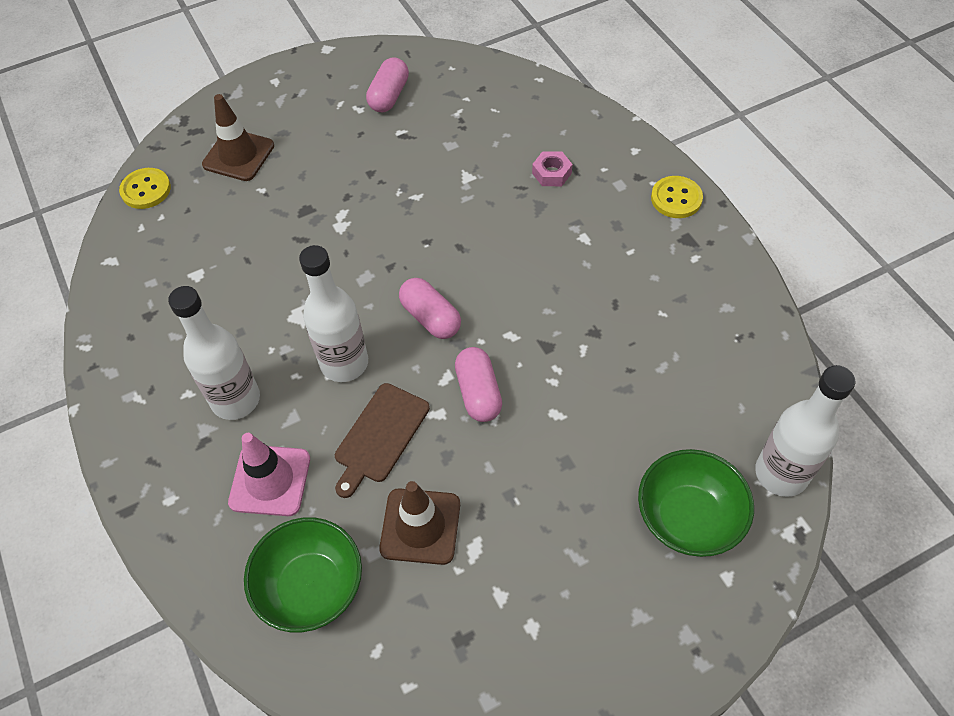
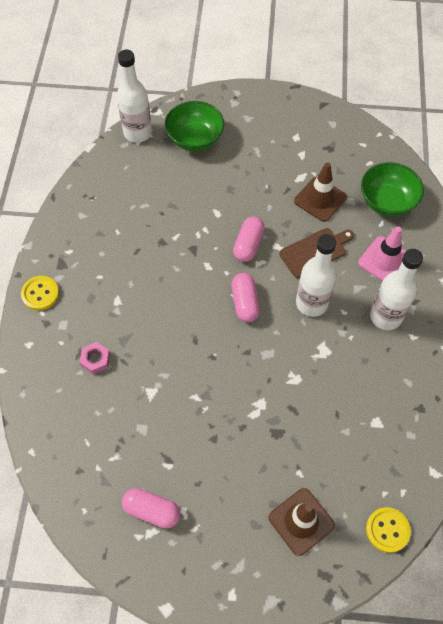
camera: 150 degrees left, 5 degrees up
(389, 96) = (152, 510): pink capsule -> pink capsule turned 60 degrees clockwise

